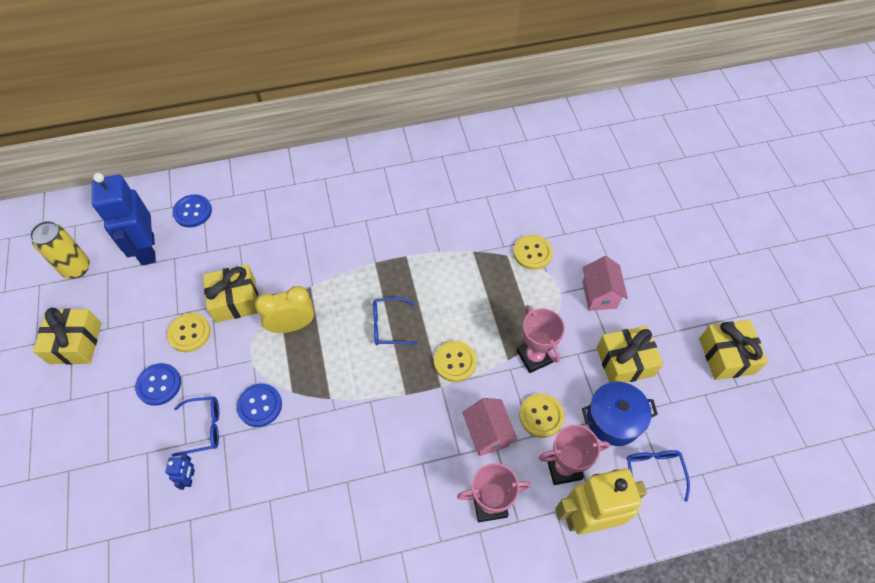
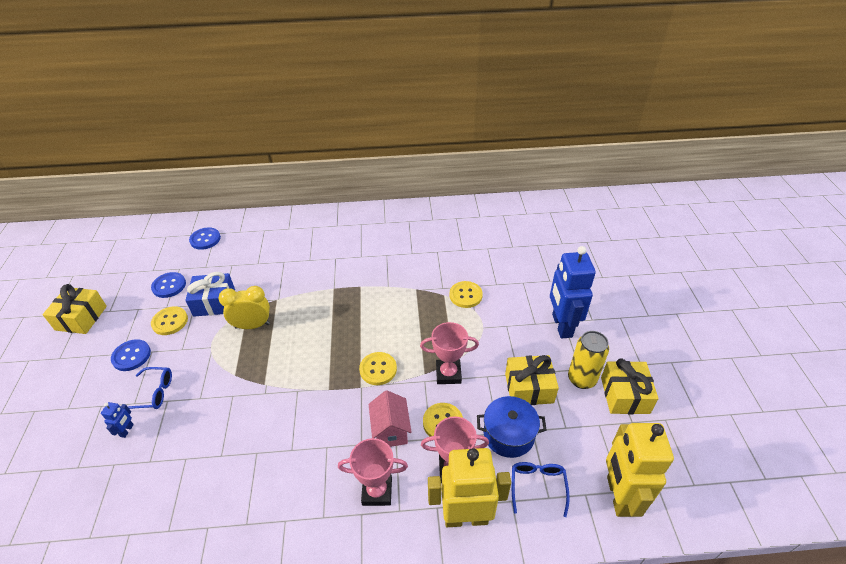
camera: 10 degrees right, 15 degrees down
(76, 268) = (104, 267): yellow can -> yellow can (581, 379)
(147, 249) = (161, 261): blue robot -> blue robot (561, 326)
(235, 300) = (214, 302): yellow gift -> blue gift
(260, 405) = (205, 382): blue button -> blue button (169, 286)
(389, 326) = (331, 335): blue glasses -> none
(534, 356) = (448, 374): pink trophy -> pink trophy turned 75 degrees counterclockwise
(599, 295) = (516, 333): pink house -> none
(735, 470) = (618, 496): none -> yellow robot

